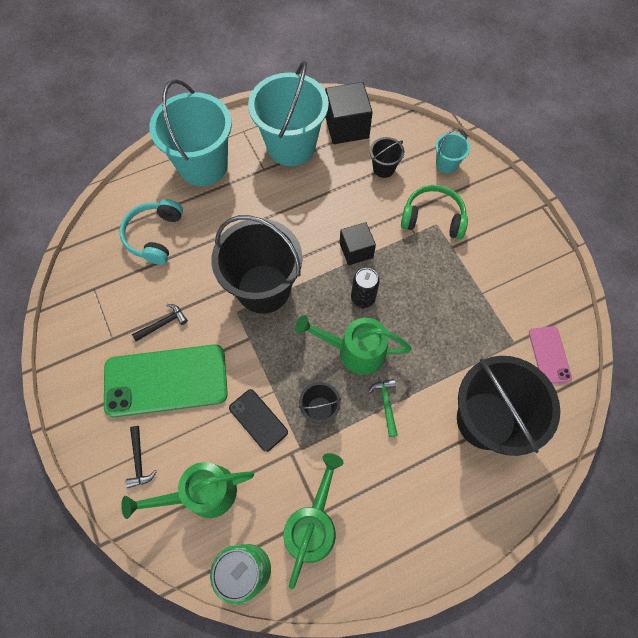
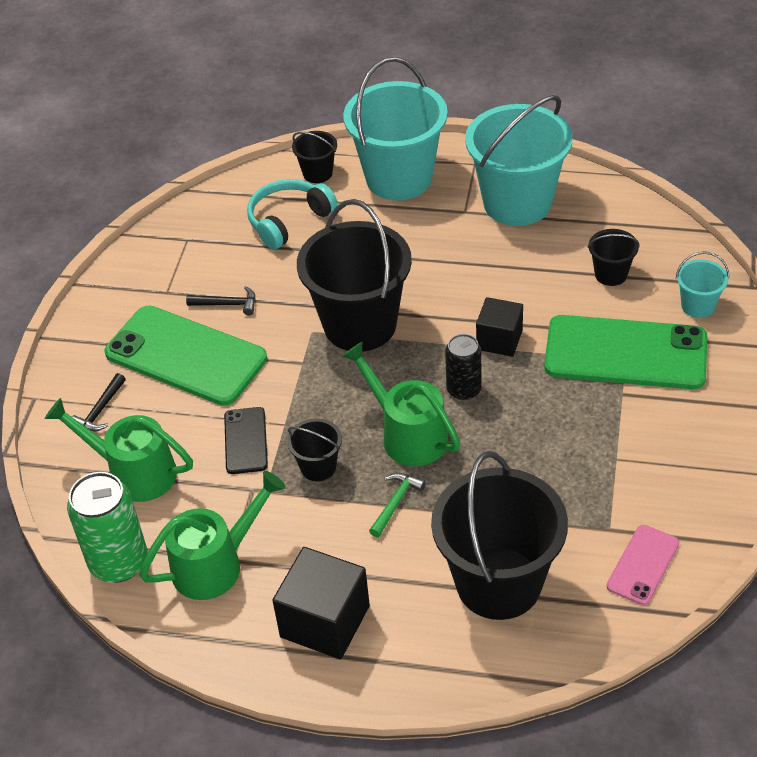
camera: 40 degrees right, 20 degrees down
(145, 189) = (317, 173): none -> black bucket
(346, 127) = (603, 212): black cube -> black cube (325, 621)
(433, 218) = (625, 353): green headphones -> green phone

